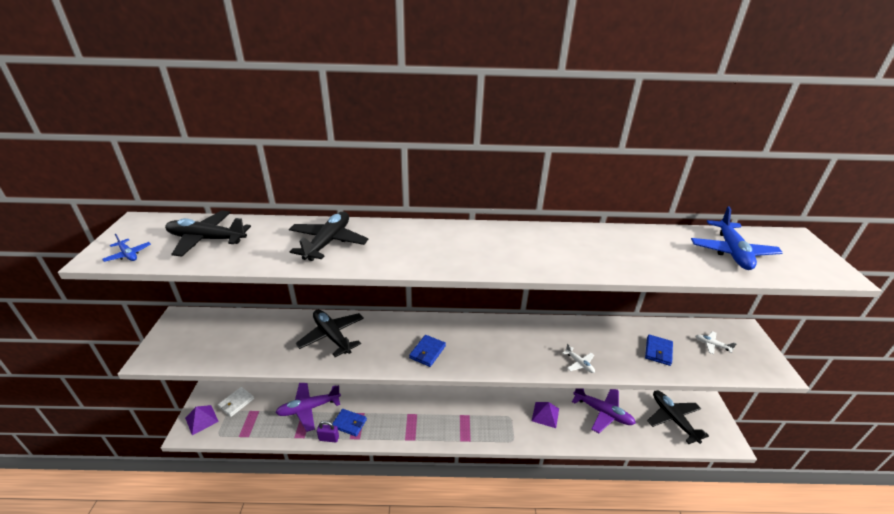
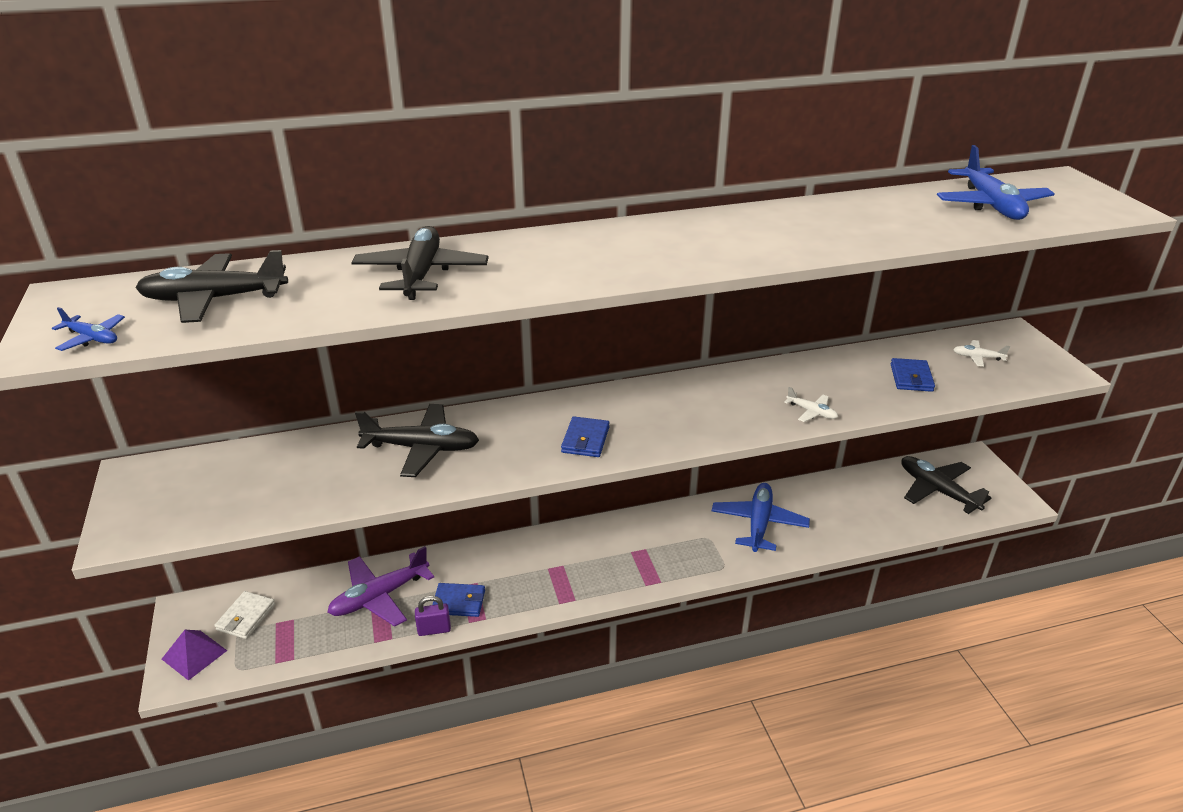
camera: 15 degrees left, 0 degrees up
(332, 336) = (422, 448): black plane -> black plane turned 150 degrees clockwise
(545, 414) = (758, 523): purple pyramid -> blue plane
(602, 412) = (839, 503): purple plane -> none

